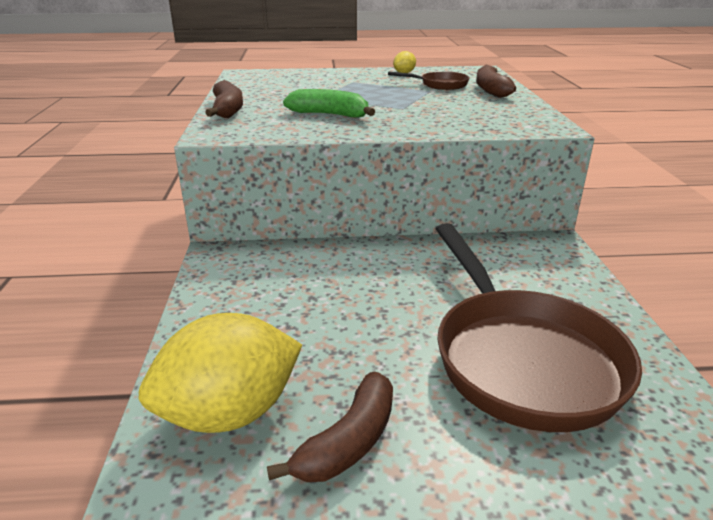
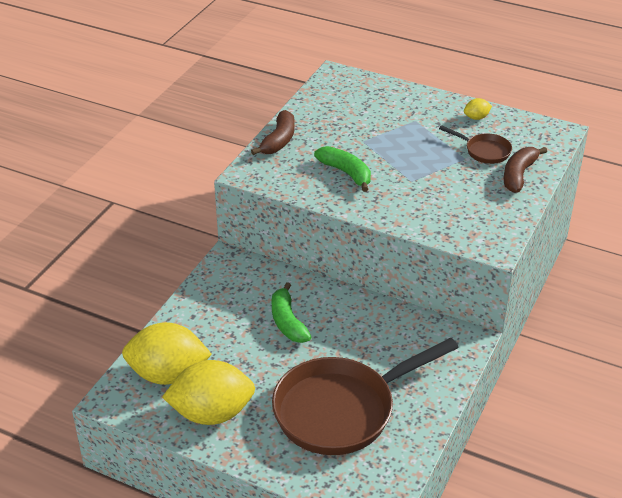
camera: 30 degrees right, 10 degrees up
(348, 442) = (212, 413): brown banana -> yellow lemon
(349, 289) = (287, 322): none -> green banana
(521, 358) = (342, 410): brown pan -> brown pan turned 45 degrees clockwise

